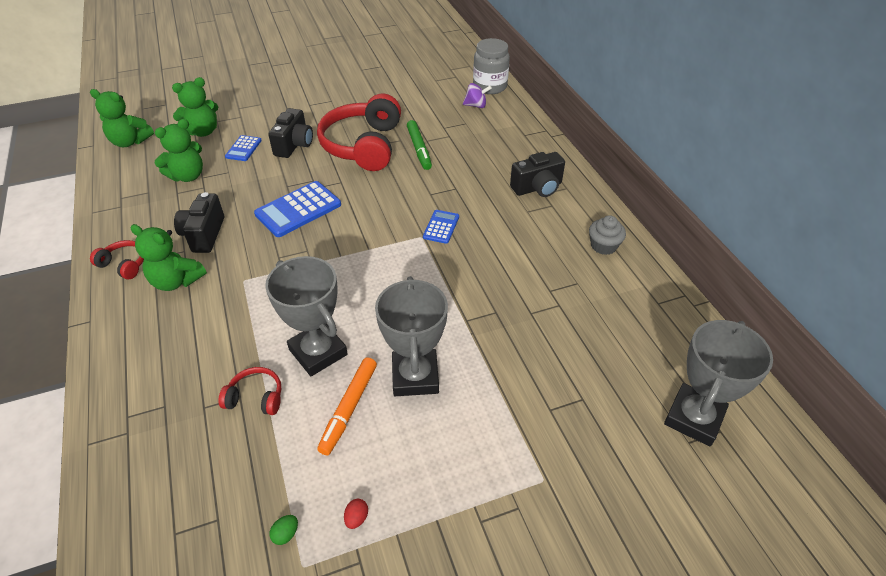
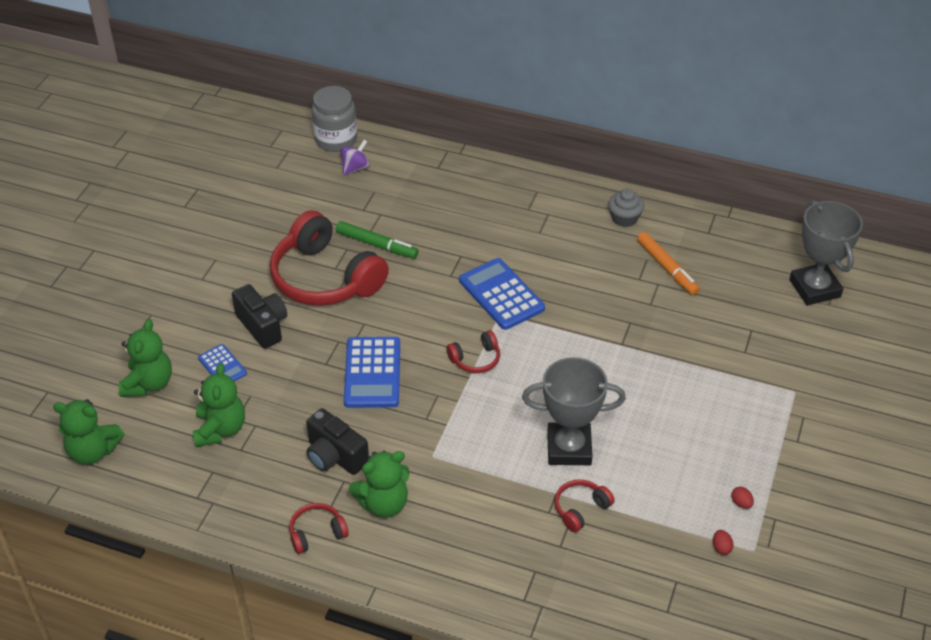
camera: 50 degrees left, 0 degrees up
(130, 142) = (93, 451): green teddy bear -> green teddy bear turned 45 degrees clockwise
(286, 534) = (721, 547): green egg -> red egg
(349, 408) = (643, 459): orange marker -> orange marker (667, 268)
(362, 249) = (476, 359): none -> red headphones
(415, 376) = (648, 405): grey trophy -> none
(441, 227) = (501, 294): blue calculator -> blue calculator, size x1.80
(537, 188) = (517, 207): black camera -> none

